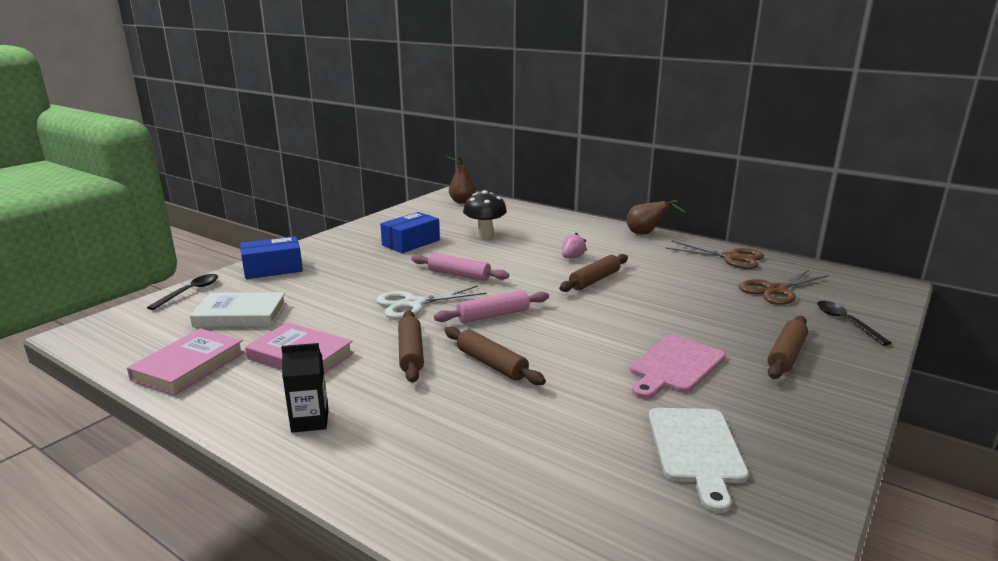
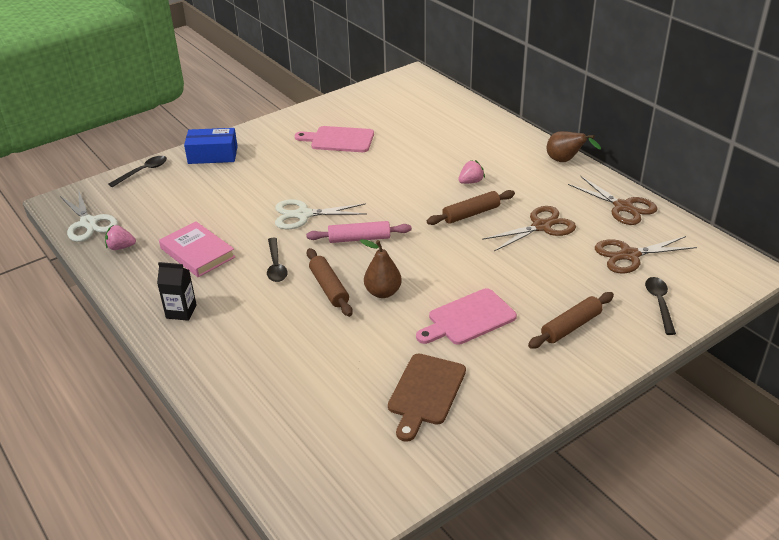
camera: 20 degrees right, 15 degrees up
(131, 348) = (88, 223): none -> white scissors
(189, 366) = (121, 247): pink book -> pink strawberry
(240, 315) = (171, 203): white book -> none
(411, 243) = (339, 140): blue box -> pink cutting board
(411, 353) = (276, 266): brown rolling pin -> black spoon
(459, 275) = (358, 187): pink rolling pin -> none
(462, 202) = (416, 88): brown pear -> brown pear (383, 292)
(485, 235) = (410, 140): black mushroom -> none
(672, 280) = (541, 226): none -> brown scissors
(696, 449) = (425, 393): white cutting board -> brown cutting board

